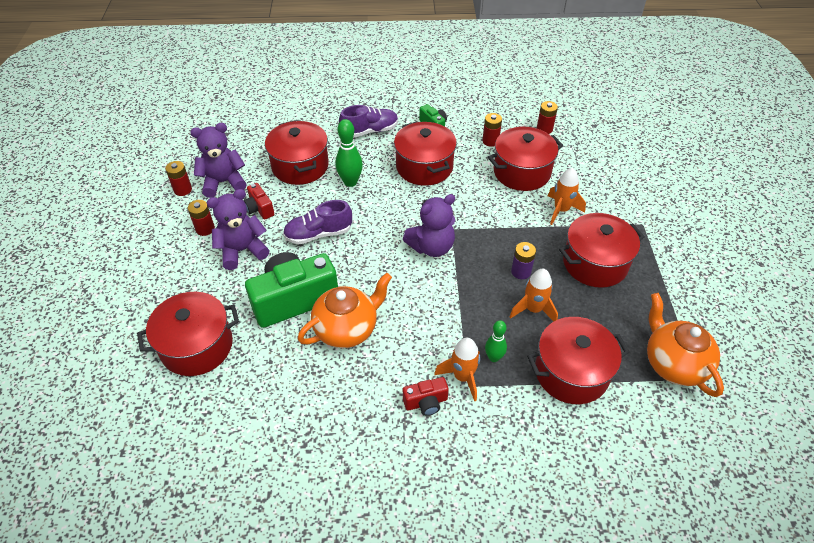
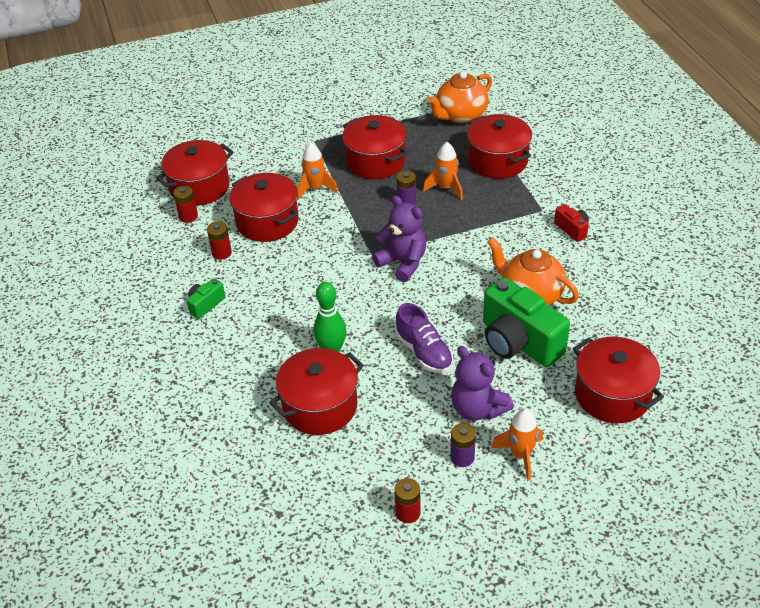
camera: 105 degrees left, 5 degrees down
(205, 229) = (462, 457): red battery -> purple battery
(223, 182) = (377, 473): purple teddy bear -> none
(259, 209) = (408, 418): red camera -> none
(370, 131) = (231, 360): purple shoe -> none
(424, 167) = (283, 295): red pot -> red pot (199, 187)
(462, 377) = (536, 214): orange rocket -> orange rocket (520, 455)
(494, 357) = (507, 201): green bowling pin -> none

